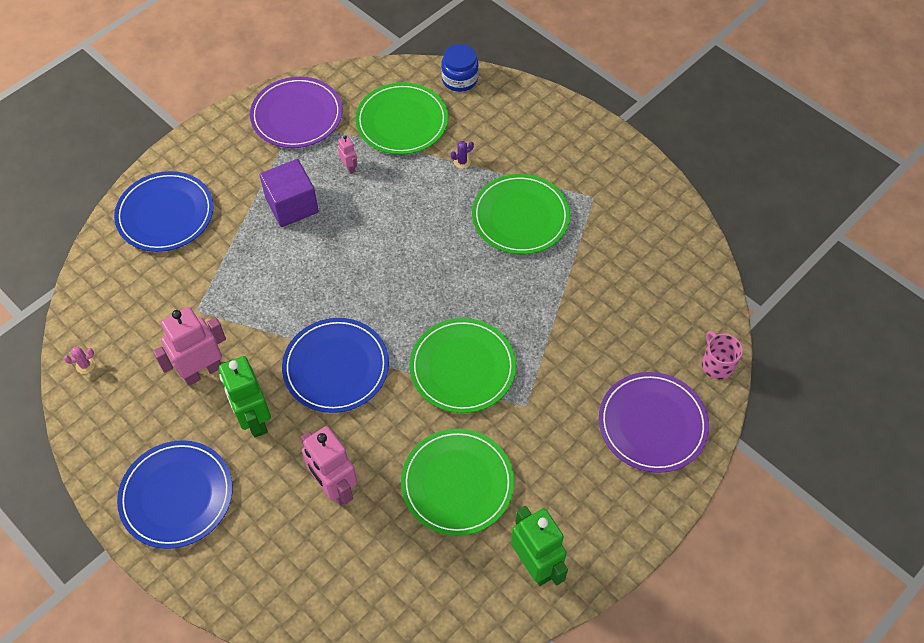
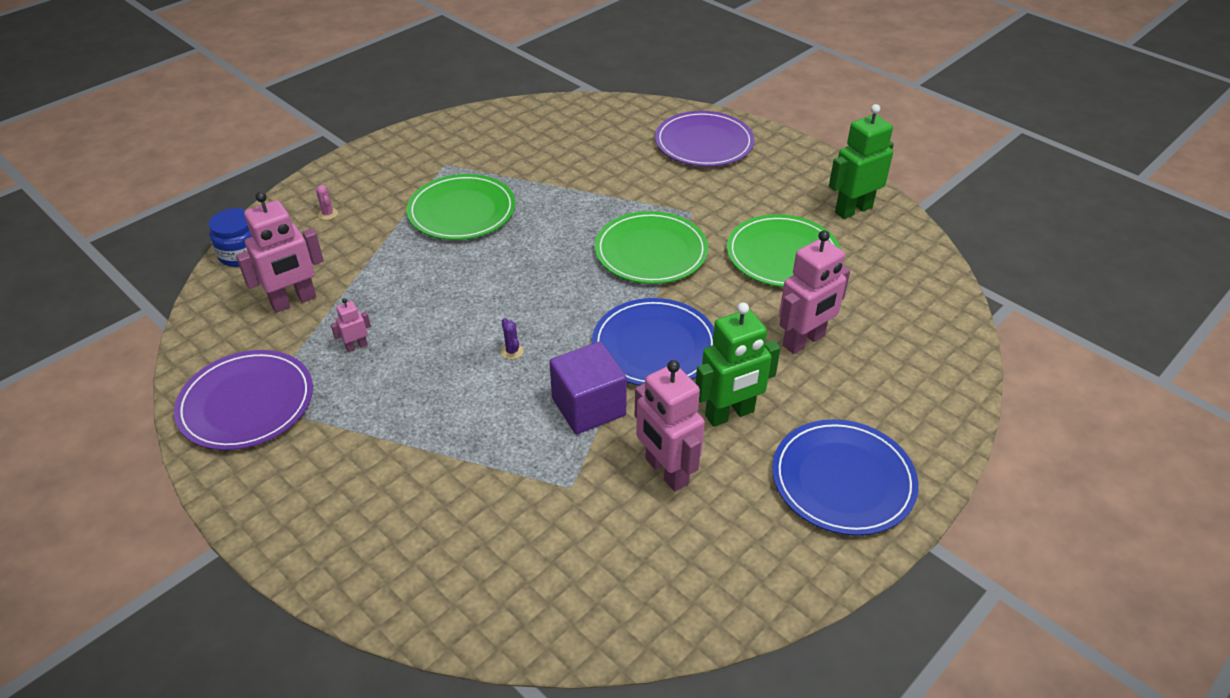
camera: 90 degrees left, 15 degrees down
(85, 365) = (662, 613): pink cactus -> pink cactus (328, 214)
(165, 214) = (395, 543): blue plate -> none
(292, 205) = (408, 399): purple cube -> purple cube (588, 407)
(402, 121) = (294, 301): green plate -> pink robot
(462, 162) = (374, 252): purple cactus -> purple cactus (512, 351)
(717, 364) = (642, 108): pink mug -> none

